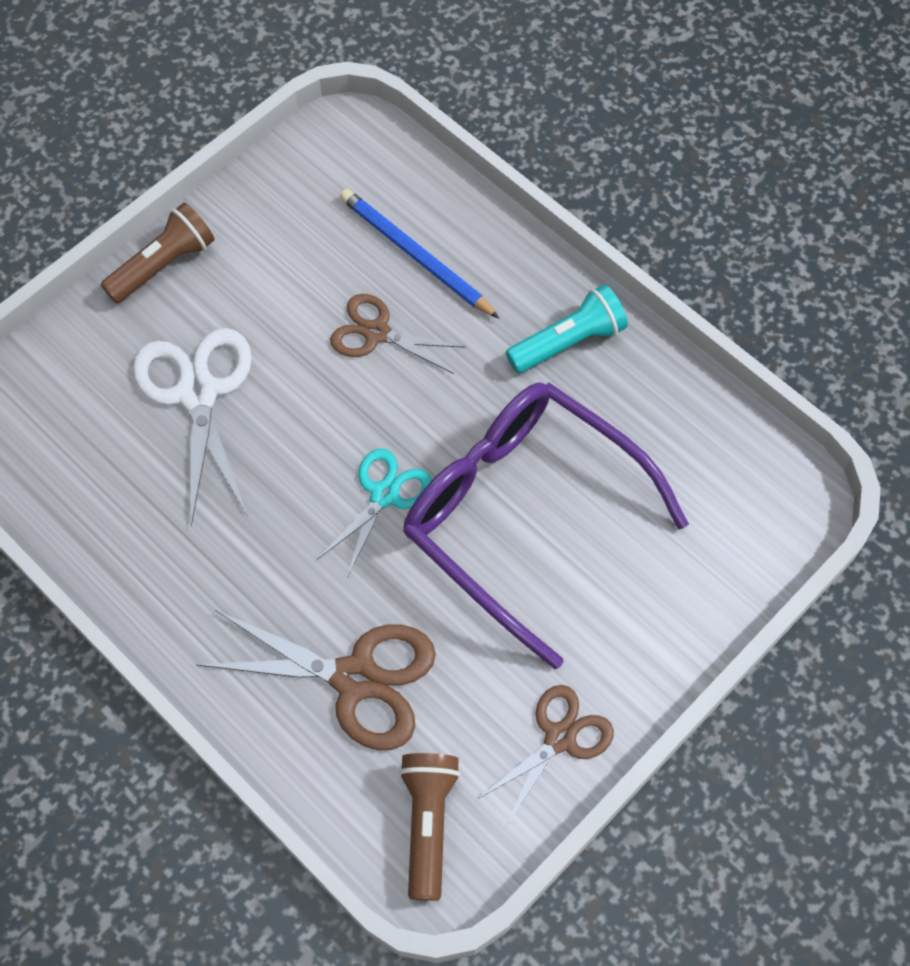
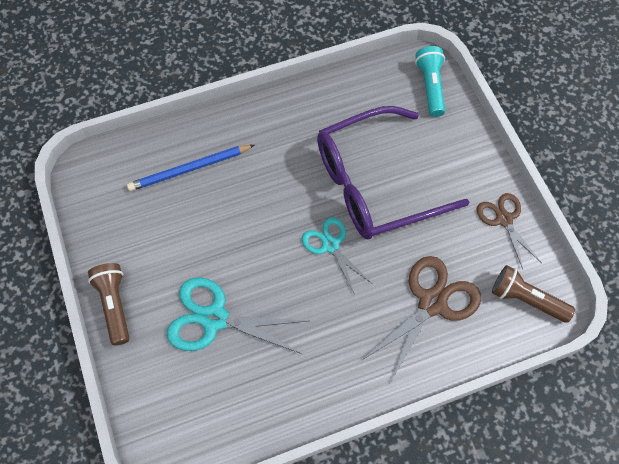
camera: 65 degrees left, 0 degrees up
(198, 393) = (214, 318): white scissors -> turquoise scissors
(376, 333) = (228, 208): brown scissors -> none
(568, 342) = (285, 120): turquoise flashlight -> turquoise flashlight (430, 87)

